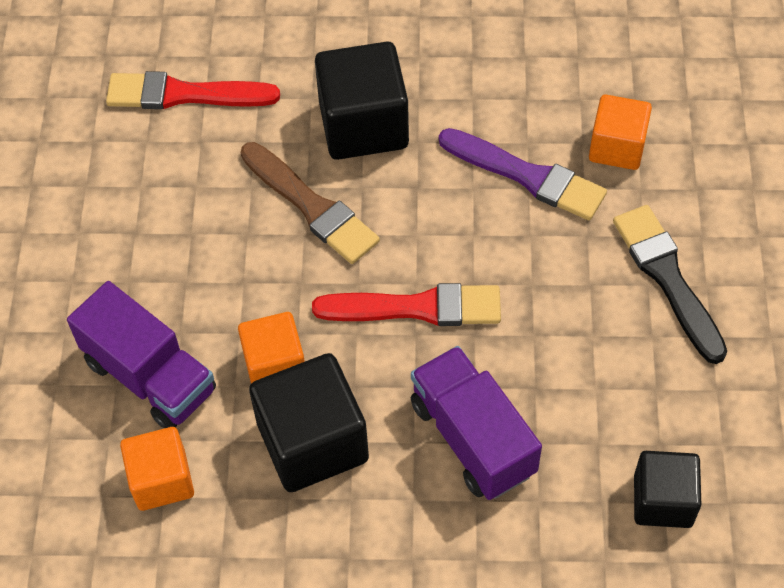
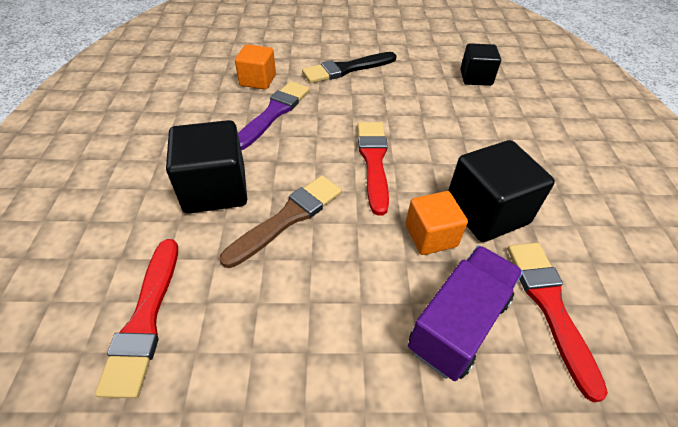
camera: 95 degrees left, 10 degrees down
(162, 480) = (549, 306): orange cube -> red brush
(472, 438) = (460, 139): purple truck -> none

